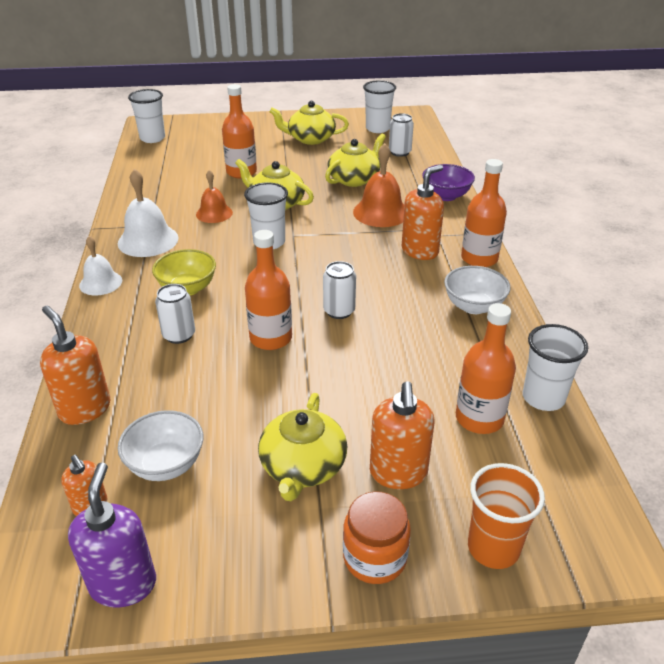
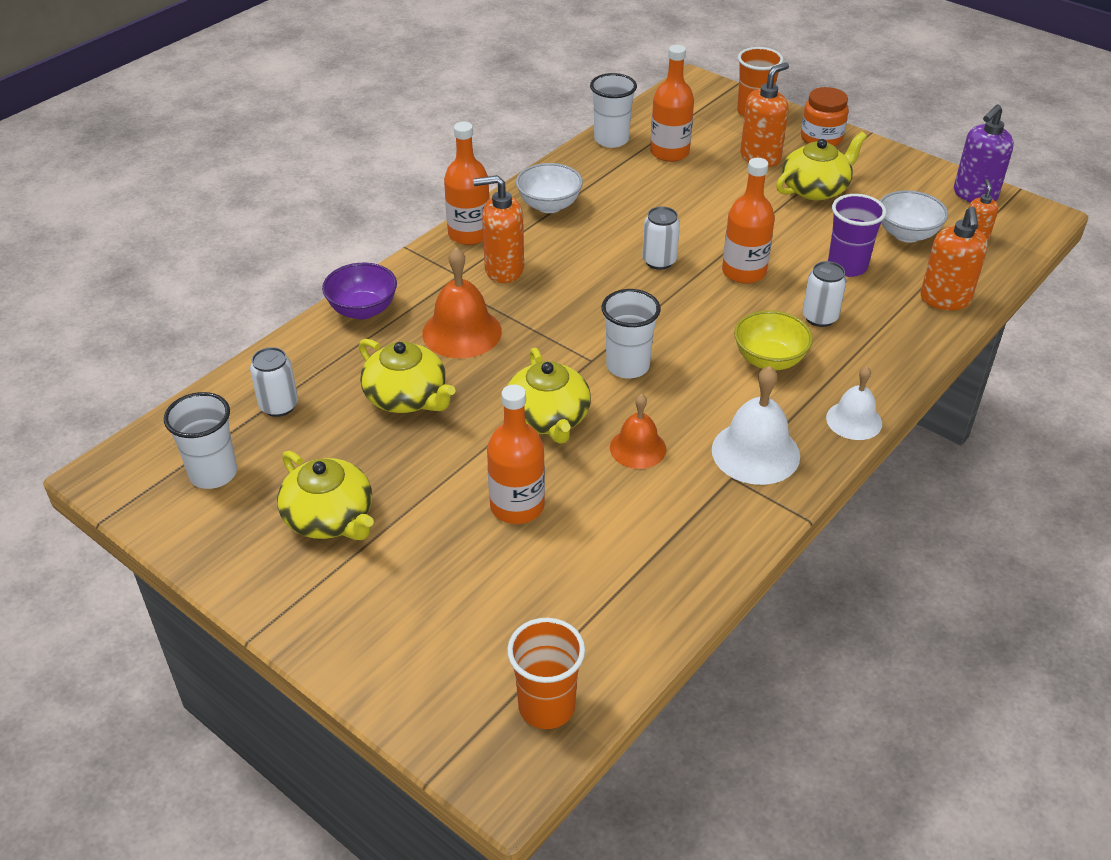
camera: 135 degrees left, 5 degrees up
(152, 138) = (546, 707): white cup -> orange cup
(194, 392) = (847, 266): none -> purple cup
(354, 179) = (407, 397): yellow teapot -> yellow teapot turned 135 degrees counterclockwise

